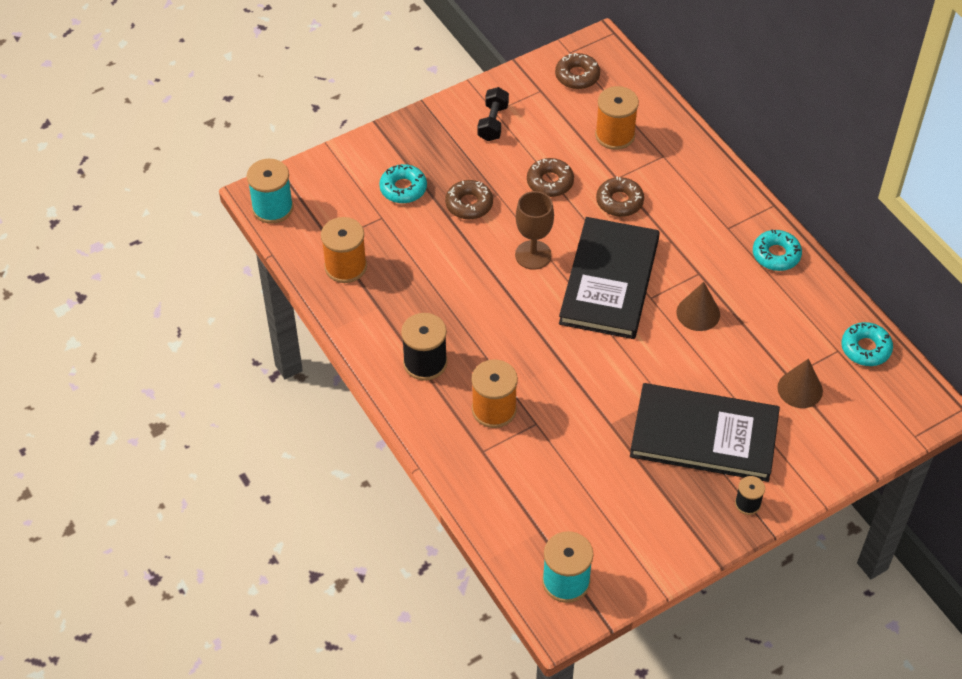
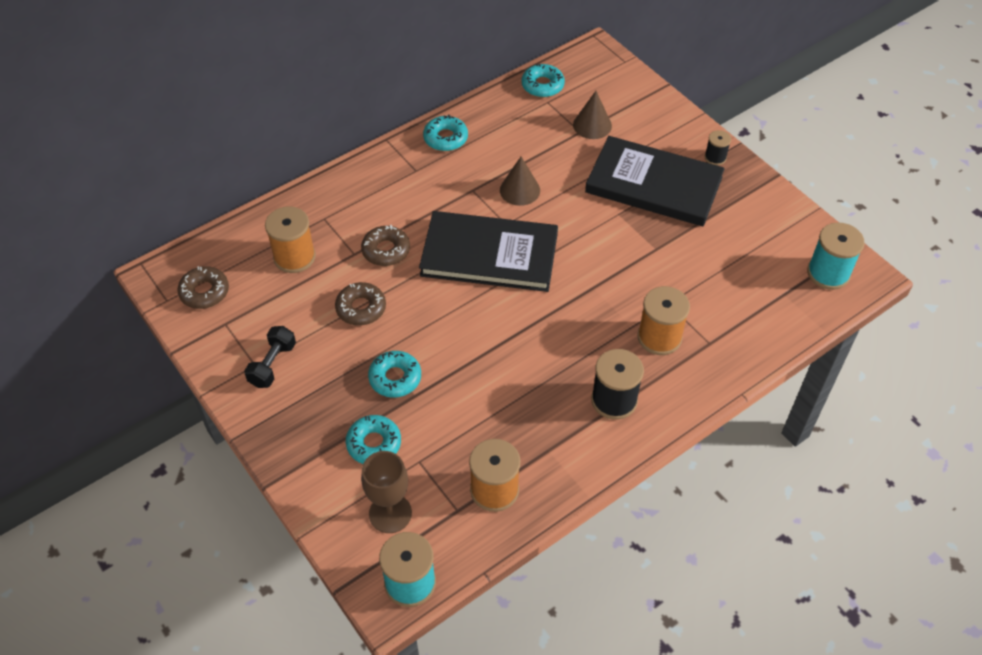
camera: 95 degrees left, 0 degrees up
(469, 204) = (395, 378): brown donut -> turquoise donut
(493, 122) = (272, 364): black dumbbell -> black dumbbell turned 75 degrees counterclockwise
(533, 255) = (461, 317): brown goblet -> brown goblet (390, 513)
(704, 435) = (653, 185): black book -> black book turned 75 degrees counterclockwise

